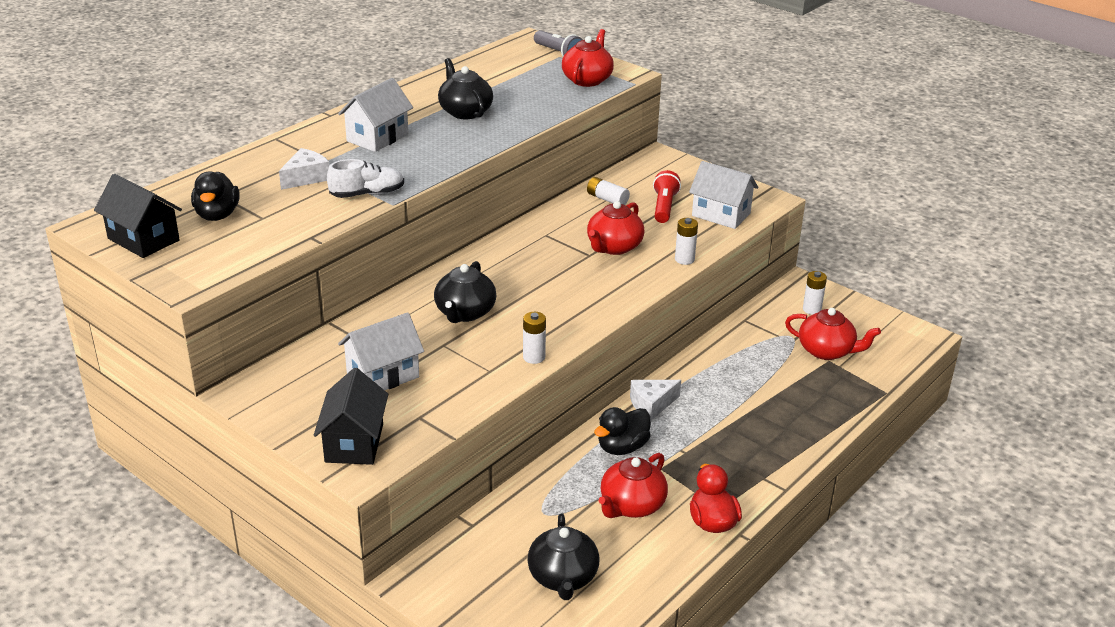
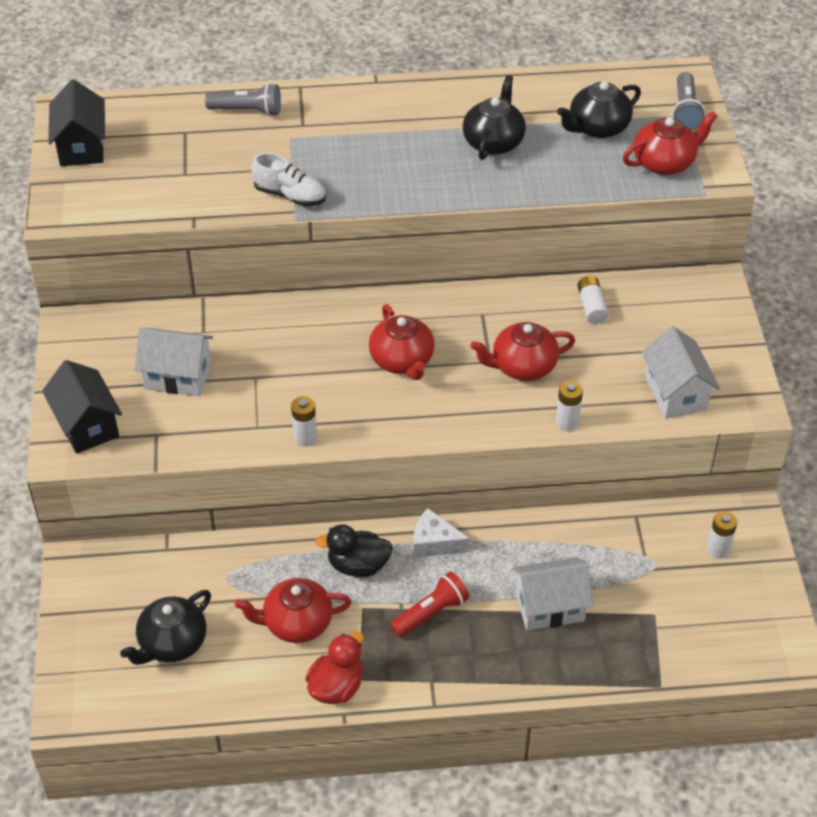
camera: 45 degrees right, 15 degrees up
(217, 215) = (158, 151): black duck -> none
(255, 165) = (247, 111): none -> grey flashlight
(306, 178) = (268, 148): white cheese -> none
(354, 443) = (87, 425): black house -> black house turned 75 degrees counterclockwise
(377, 137) = (379, 132): white house -> white house (550, 607)
(465, 313) = (310, 356): black teapot -> black teapot (597, 128)
(664, 207) = (633, 349): red flashlight -> red flashlight (431, 613)
(827, 351) = (667, 603): red teapot -> red teapot (402, 360)

